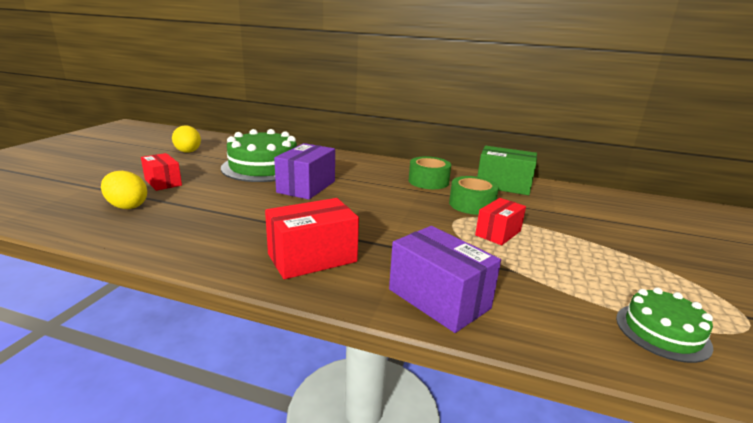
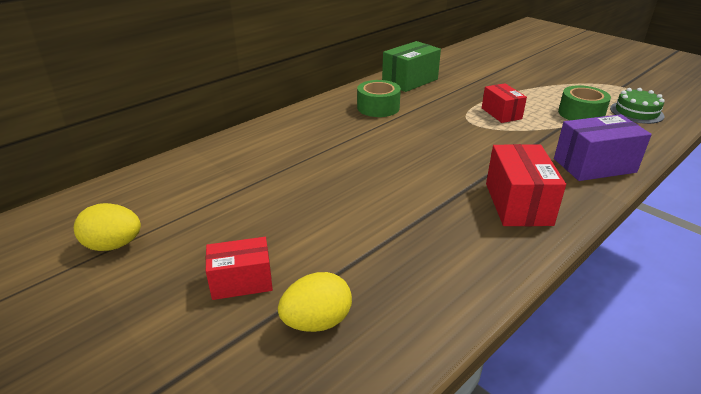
camera: 60 degrees left, 10 degrees up
(263, 167) = (252, 189): green cake -> none
(306, 187) = (344, 173): purple box -> none
(471, 204) = (443, 106): green tape -> green tape (581, 114)

